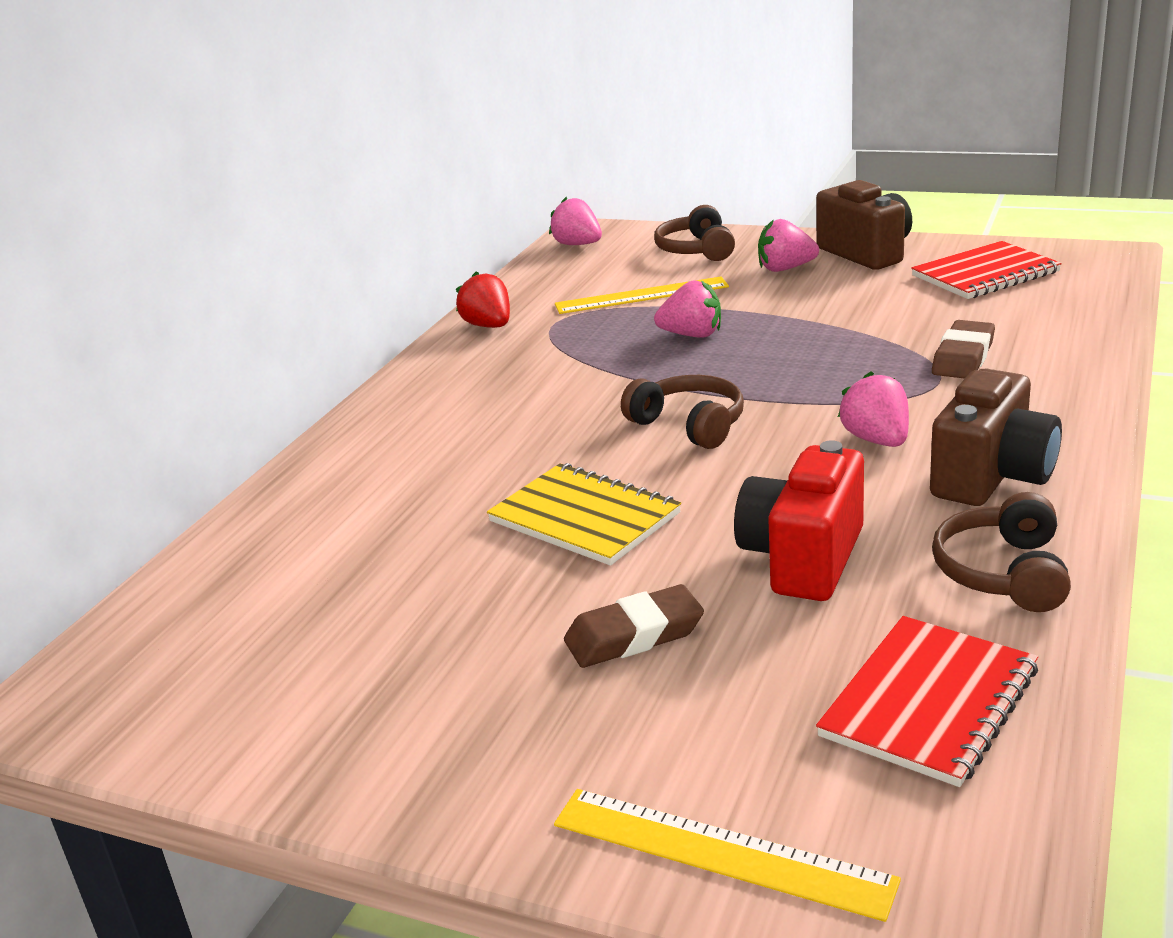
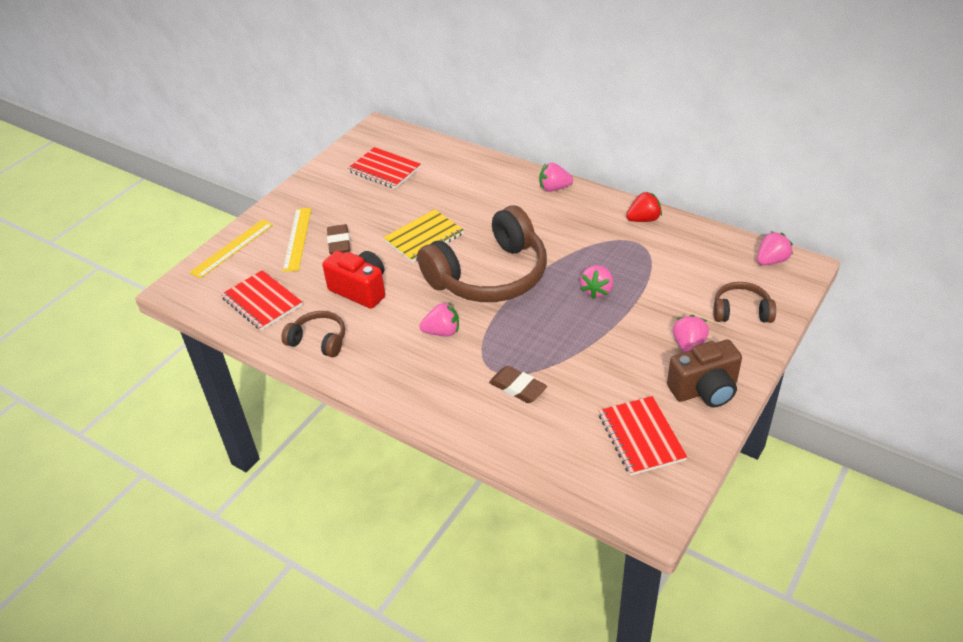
camera: 100 degrees right, 15 degrees up
(288, 638) = (384, 170): none -> red notebook
(391, 408) = (554, 188): none -> pink strawberry
(641, 295) = (666, 278): yellow ruler -> yellow ruler (297, 238)
(689, 425) = (489, 275): brown headphones -> brown headphones, size x2.14
(992, 477) = (389, 360): brown camera -> none

